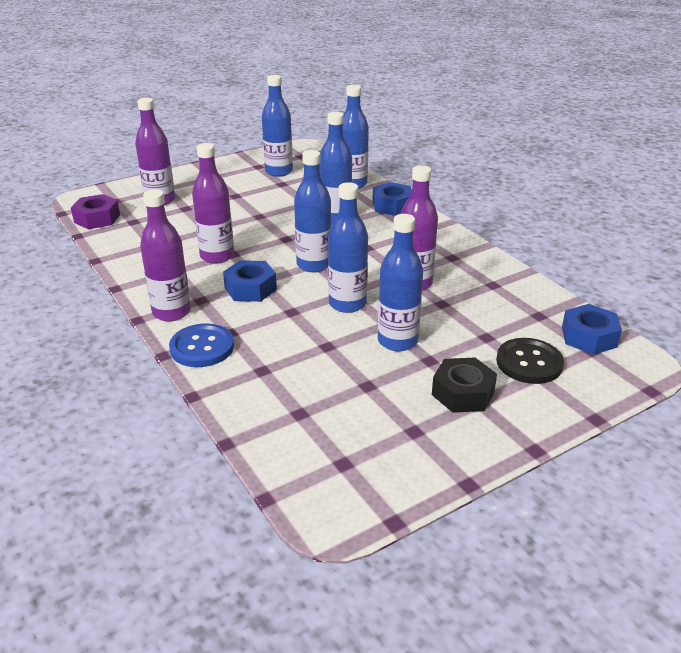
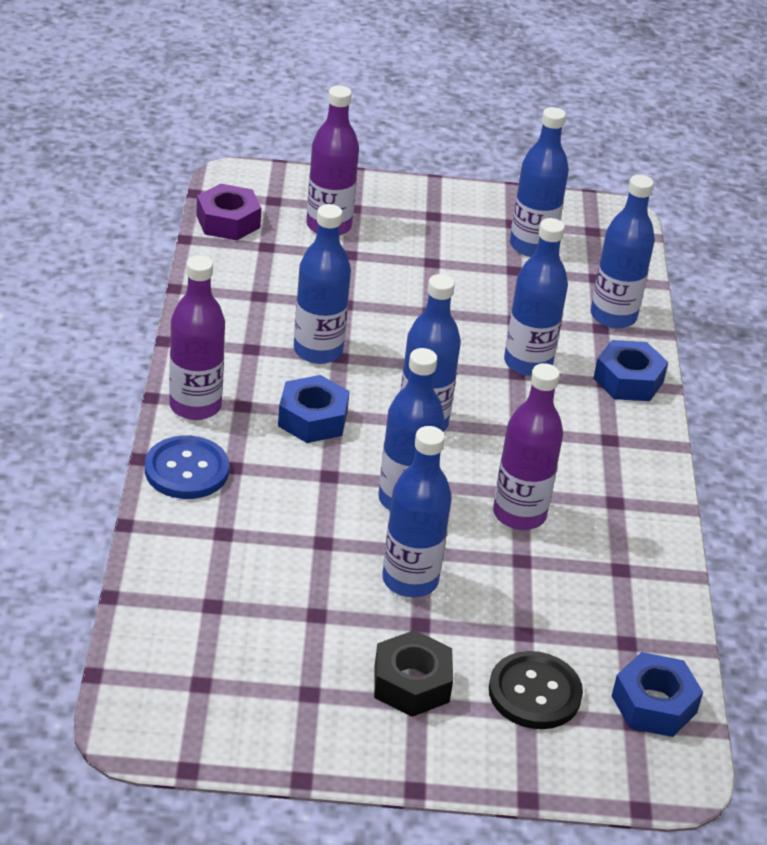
camera: 30 degrees right, 5 degrees up
(217, 256) = (318, 351): purple bottle -> blue bottle

